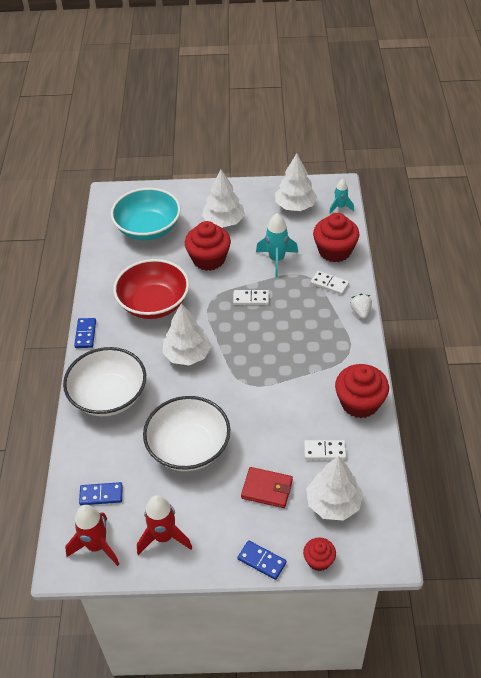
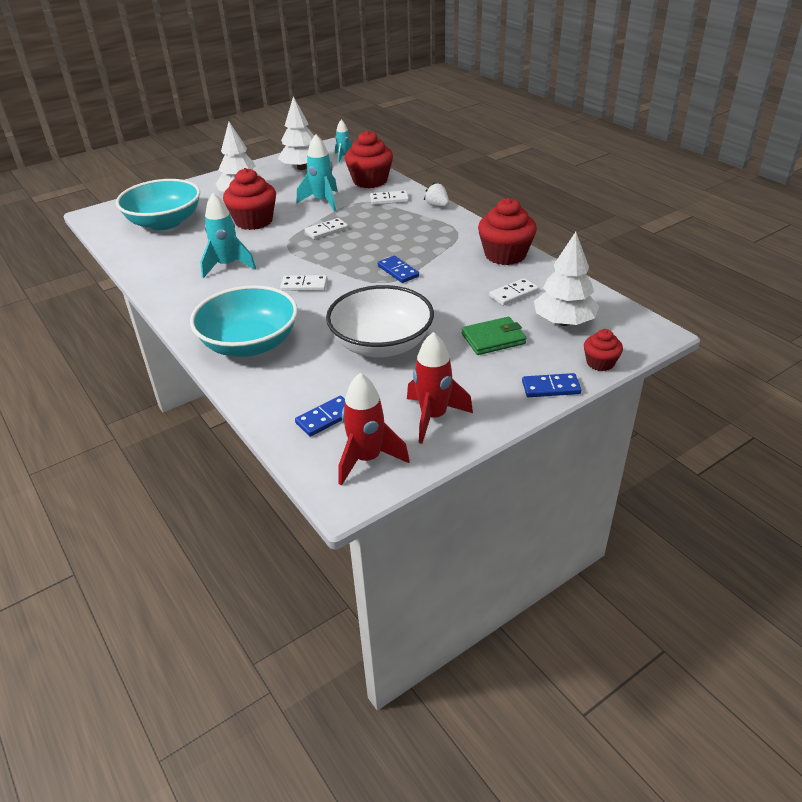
camera: 35 degrees left, 10 degrees down
(85, 334) = (171, 312): blue domino -> blue domino (398, 271)
(109, 396) = (250, 344): white bowl -> turquoise bowl
(154, 303) = (227, 266): red bowl -> turquoise rocket
(187, 354) = (304, 285): white tree -> white domino
(267, 489) = (493, 339): red wallet -> green wallet

